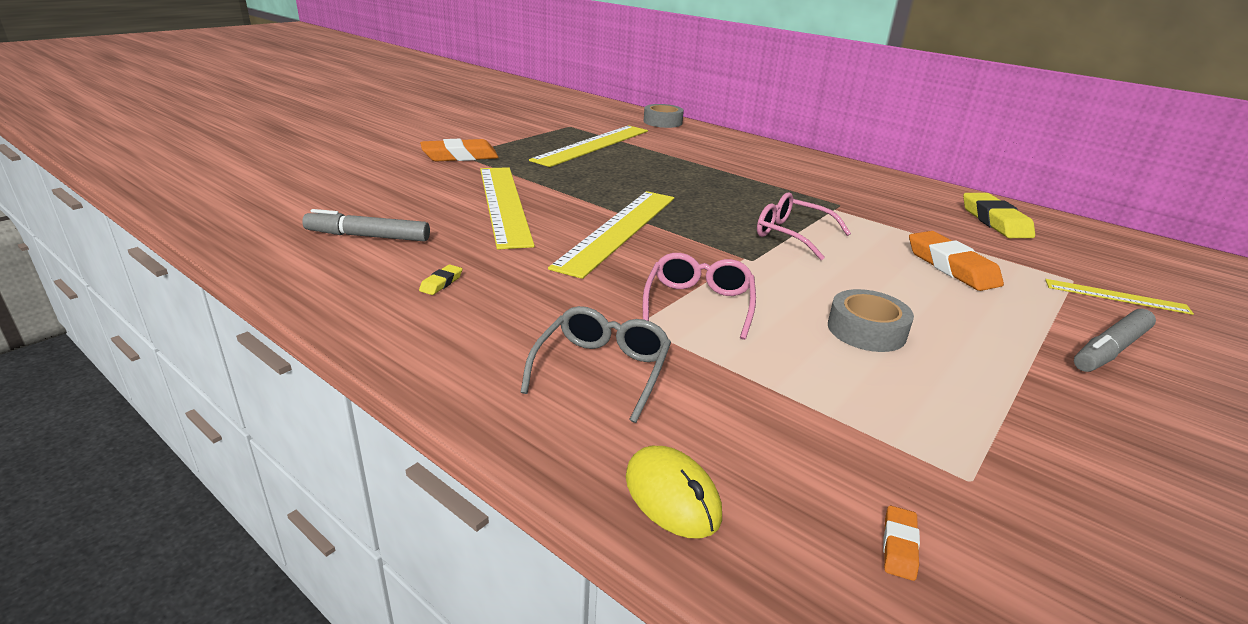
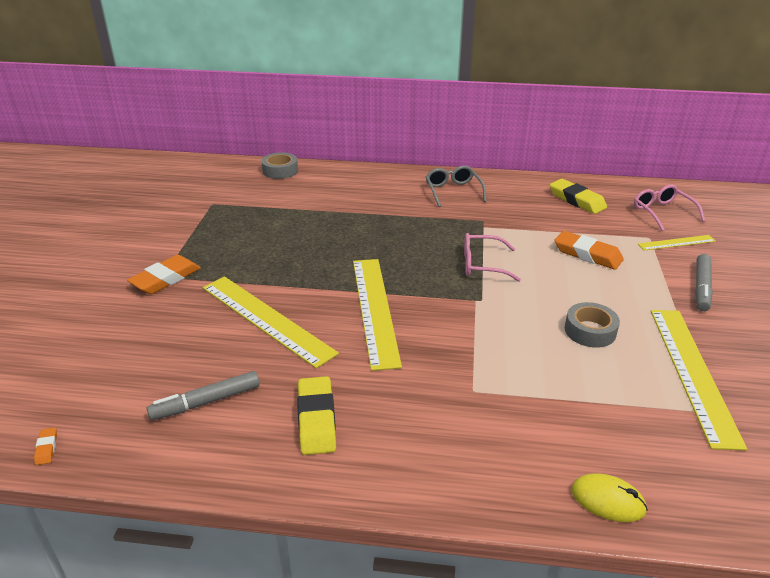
camera: 30 degrees left, 5 degrees up
(441, 283) = (316, 419): yellow eraser -> yellow eraser, size x2.28
(593, 145) = (257, 221): yellow ruler -> yellow ruler (692, 372)
(602, 370) = (491, 437): grey glasses -> grey glasses (453, 191)
(699, 304) = (489, 355): pink glasses -> pink glasses (662, 212)
(899, 546) = (716, 468): orange eraser -> orange eraser (46, 448)

